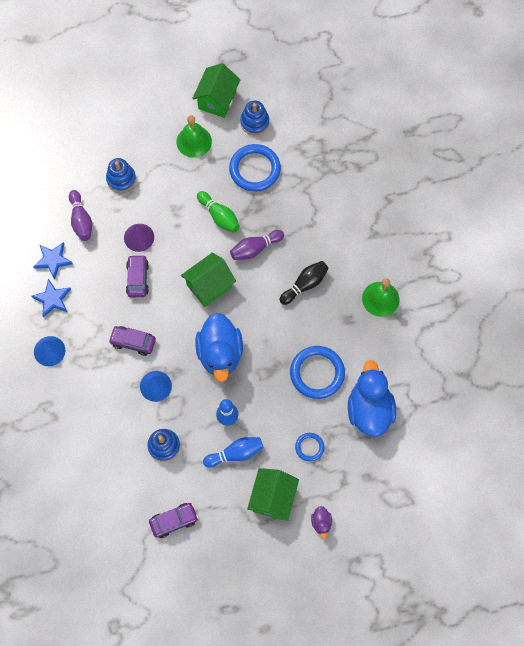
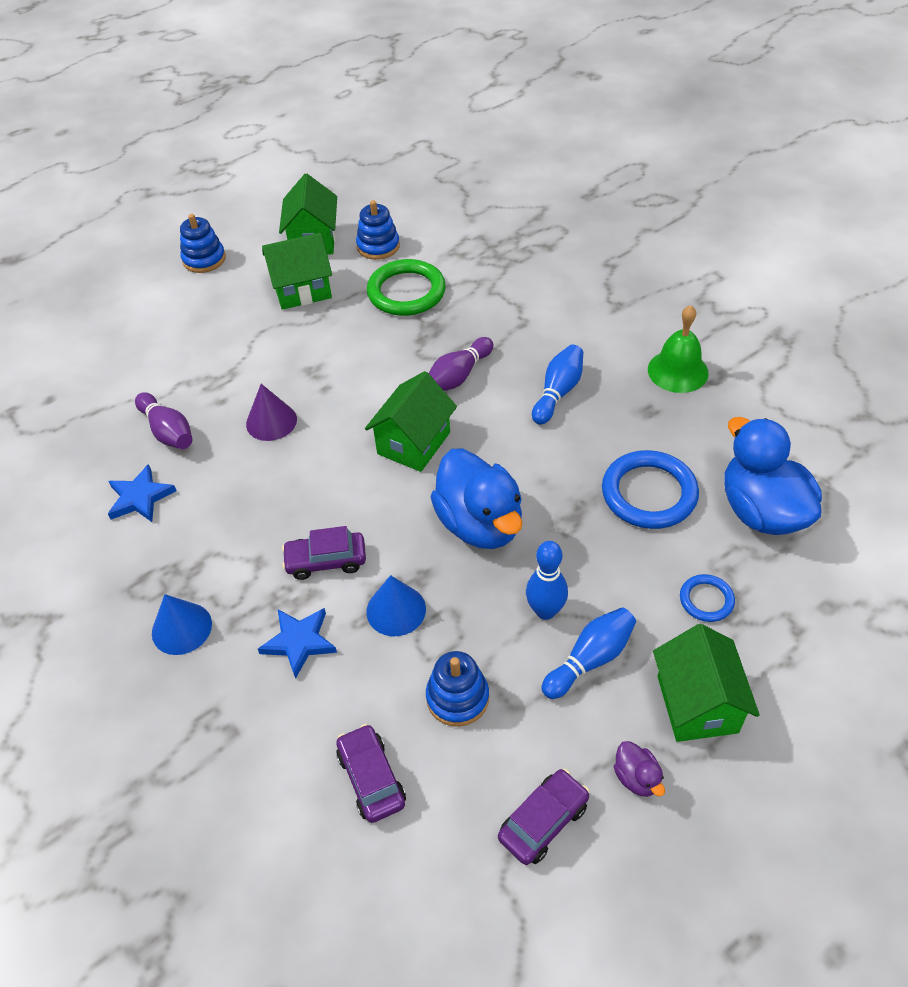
camera: 20 degrees left, 20 degrees down
(52, 299) = (159, 550): blue star -> blue star (299, 642)
(121, 179) = (212, 363): blue stacking toy -> blue stacking toy (204, 259)
(137, 278) = (293, 473): purple car -> purple car (371, 778)
(194, 141) = (302, 290): green bell -> green house
(219, 216) = (383, 357): green bowling pin -> none
(254, 169) = (406, 292): blue ring -> green ring
(305, 285) = (558, 392): black bowling pin -> blue bowling pin
(321, 522) = (805, 709): purple duck -> purple duck (637, 778)

